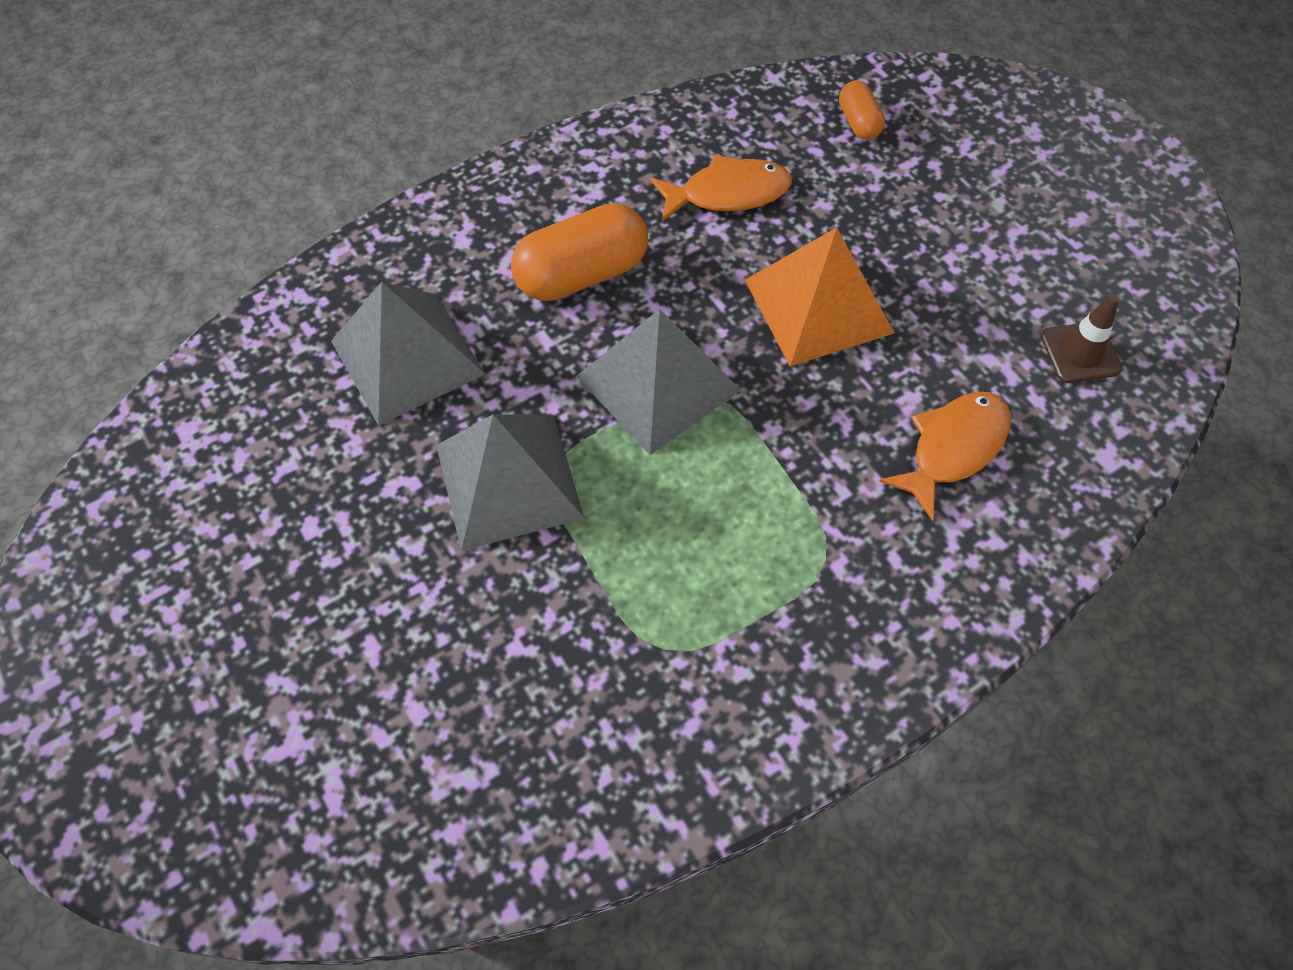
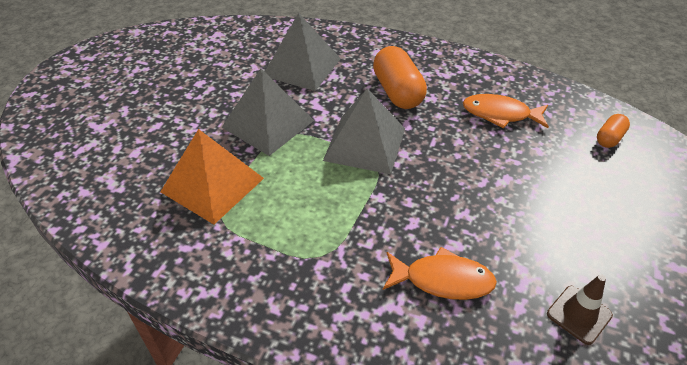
camera: 55 degrees right, 15 degrees down
(582, 274) = (397, 92): orange capsule -> orange capsule turned 45 degrees clockwise
(727, 193) = (500, 114): orange fish -> orange fish turned 150 degrees clockwise
(818, 306) = (473, 178): orange pyramid -> orange pyramid (212, 184)

